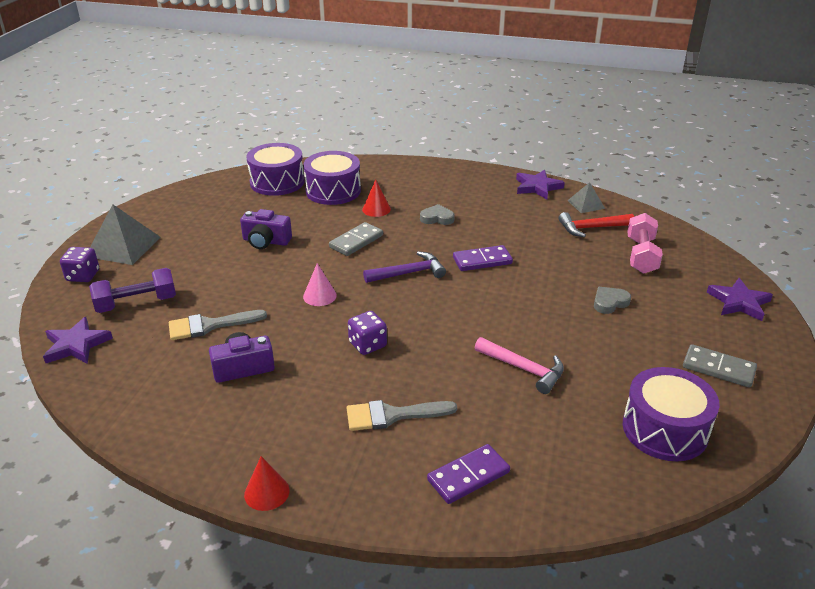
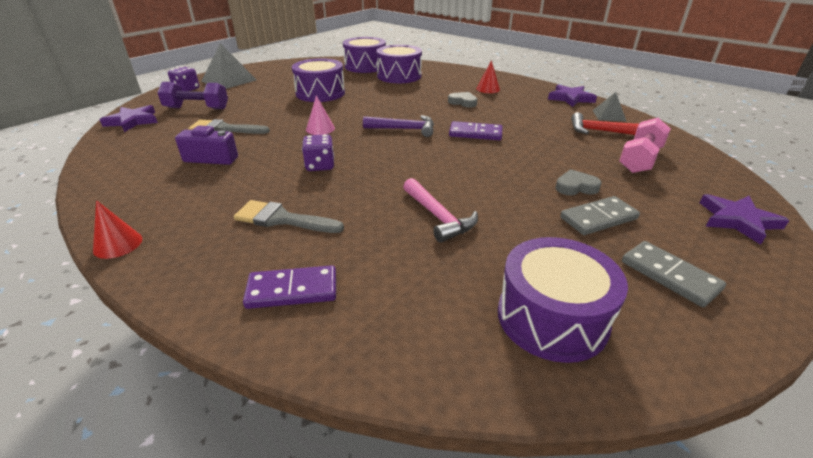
camera: 25 degrees right, 0 degrees up
(266, 241) = (320, 93): purple camera -> purple drum
(356, 241) = (384, 104): grey domino -> grey domino (598, 218)
(376, 209) = (420, 90): red cone -> red cone (488, 89)

